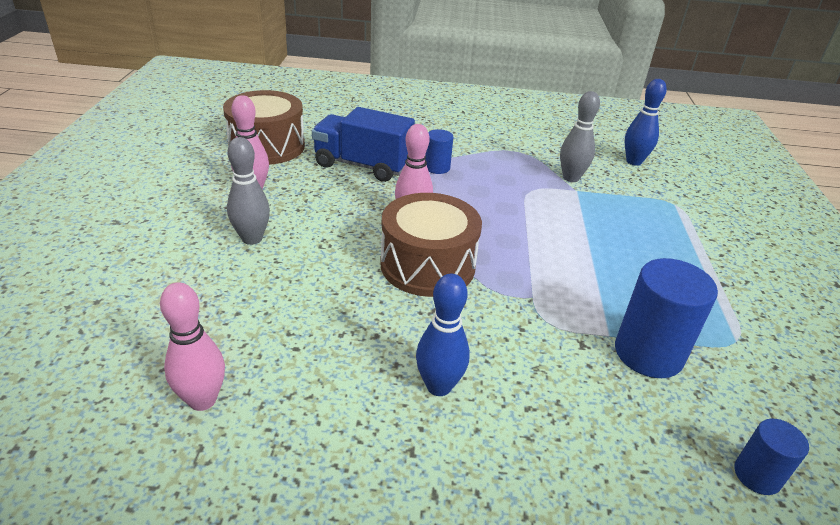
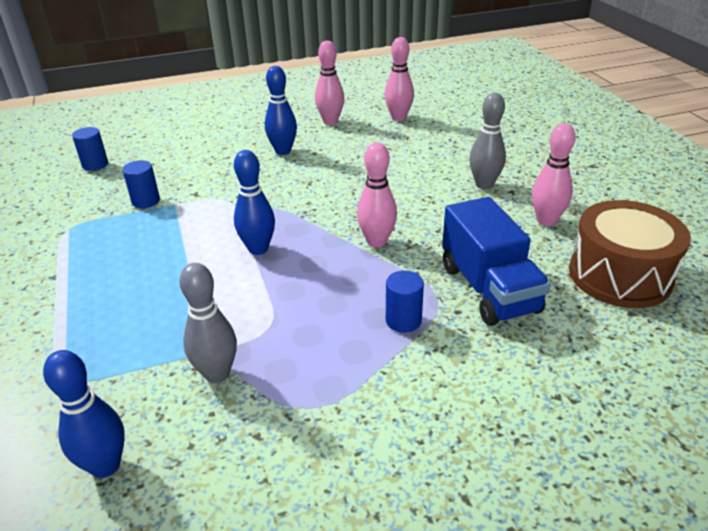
camera: 160 degrees right, 0 degrees up
(318, 440) = (330, 121): none -> pink bowling pin
(362, 165) = (489, 289): blue truck -> blue truck turned 75 degrees clockwise
(427, 265) = (333, 208): brown drum -> none
(522, 247) = (258, 249): none -> blue bowling pin
(648, 353) = (146, 201): blue cylinder -> blue cylinder, size x0.55

